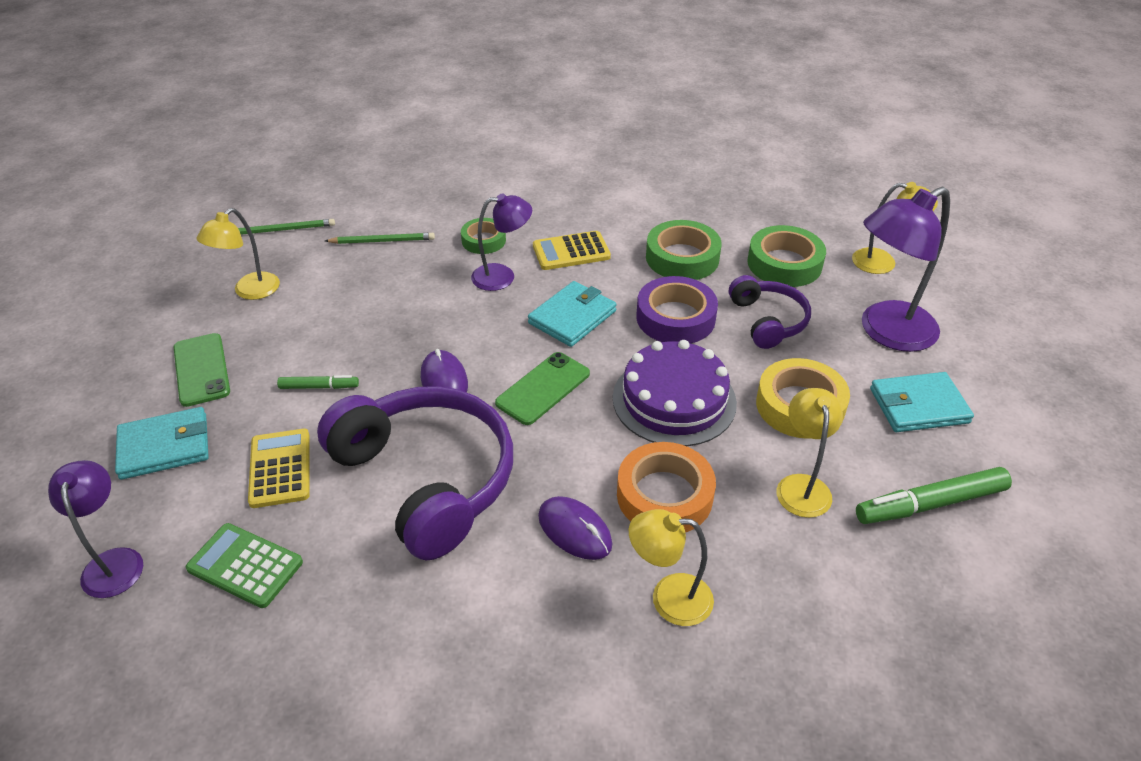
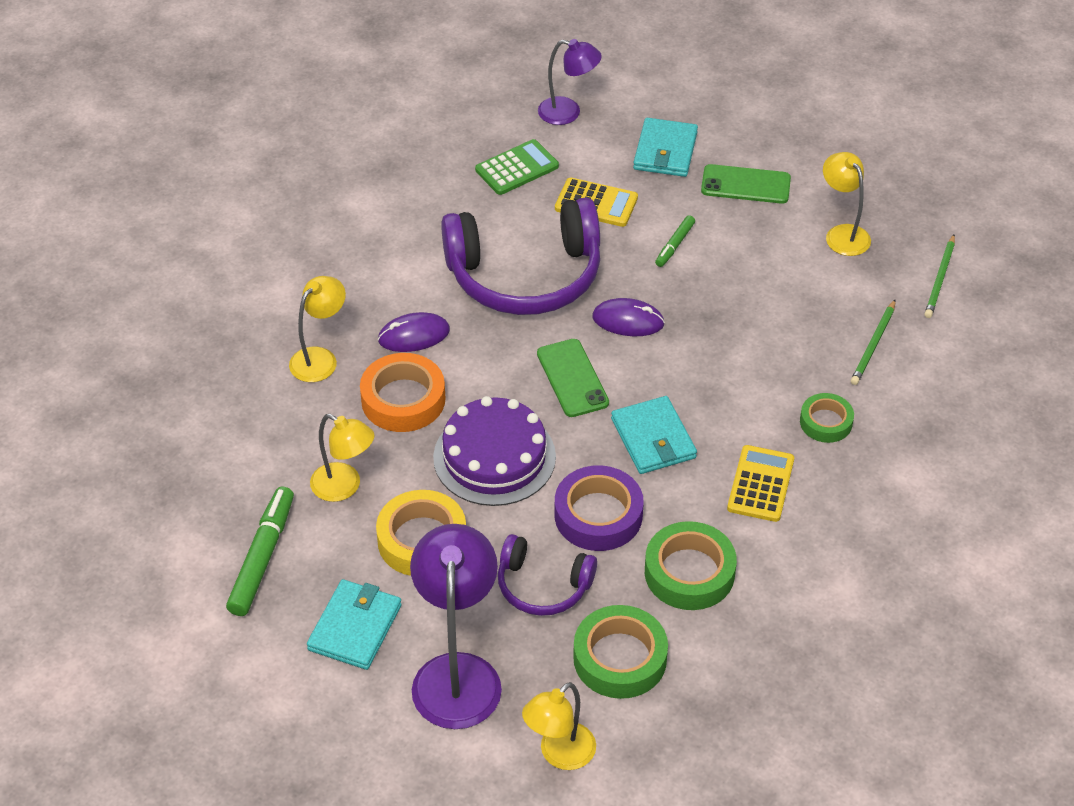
camera: 120 degrees right, 5 degrees up
(502, 276) = (752, 413): purple lamp -> none

